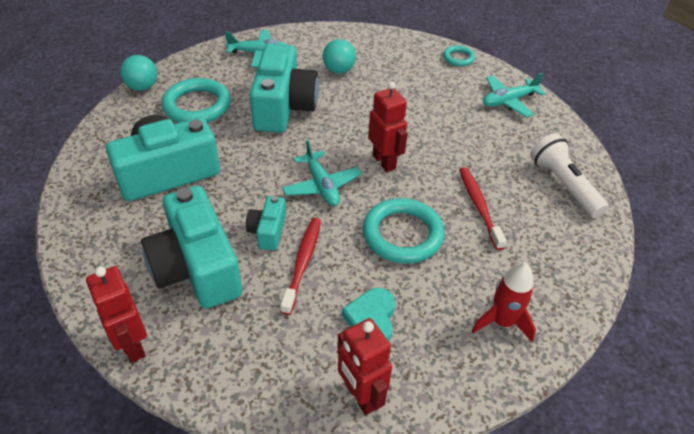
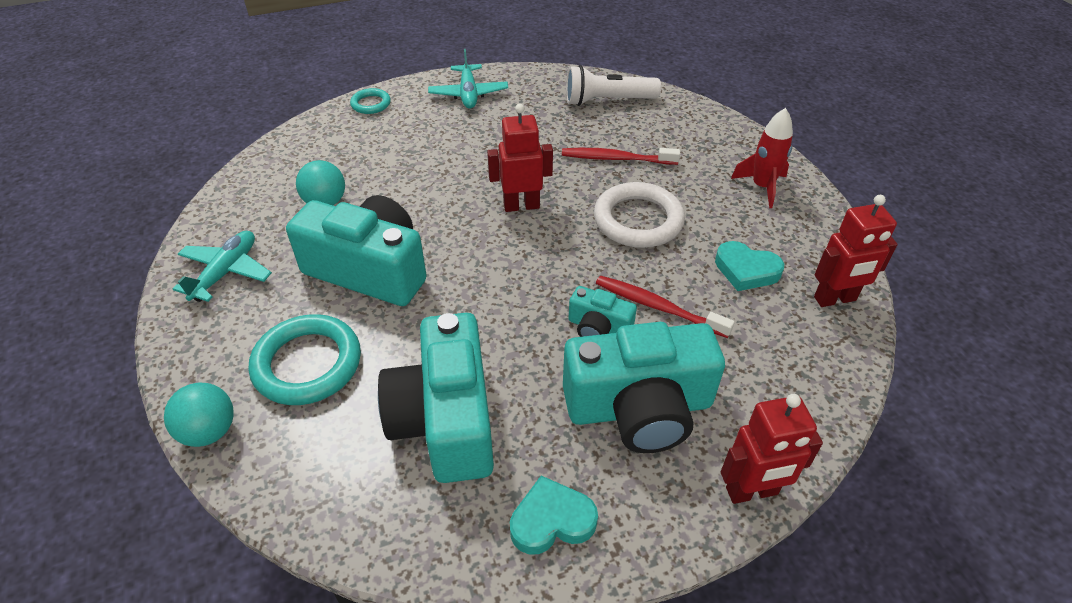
camera: 70 degrees left, 0 degrees up
(98, 238) = (551, 520): none -> turquoise heart
(321, 185) = (539, 265): turquoise plane -> none
(402, 234) = (638, 220): turquoise ring -> white ring

